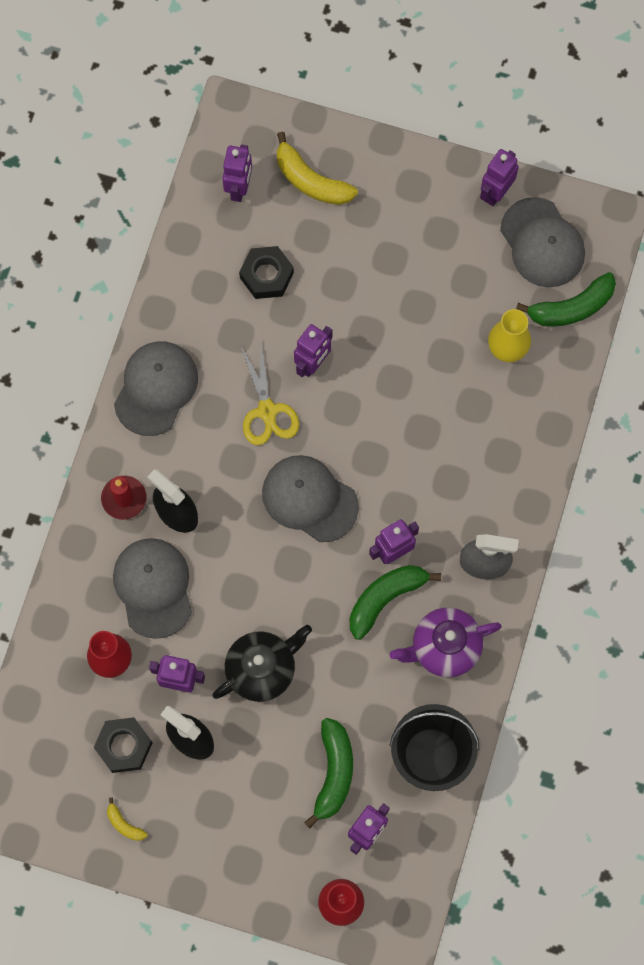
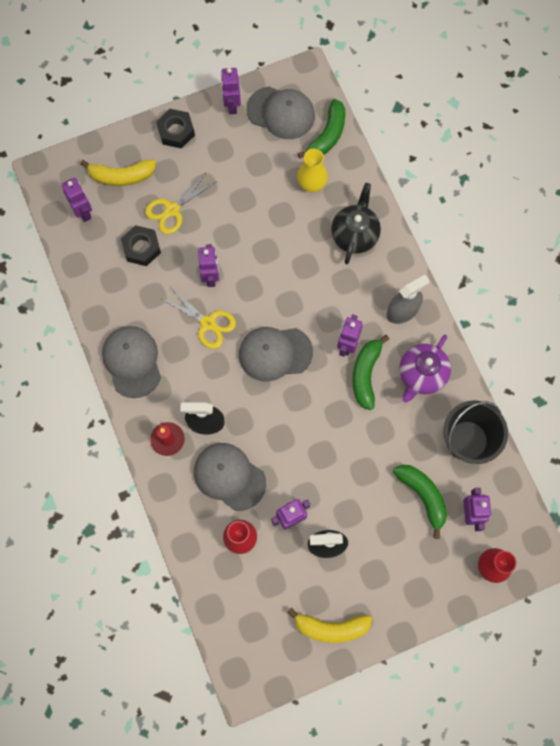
camera: 40 degrees left, 0 degrees up
(124, 746) = (291, 582): black nut -> black nut (176, 131)
(124, 824) = (331, 627): yellow banana -> yellow banana, size x2.05
(262, 669) = (332, 471): black teapot -> black teapot (355, 234)
(333, 259) = (172, 210): none -> yellow scissors

